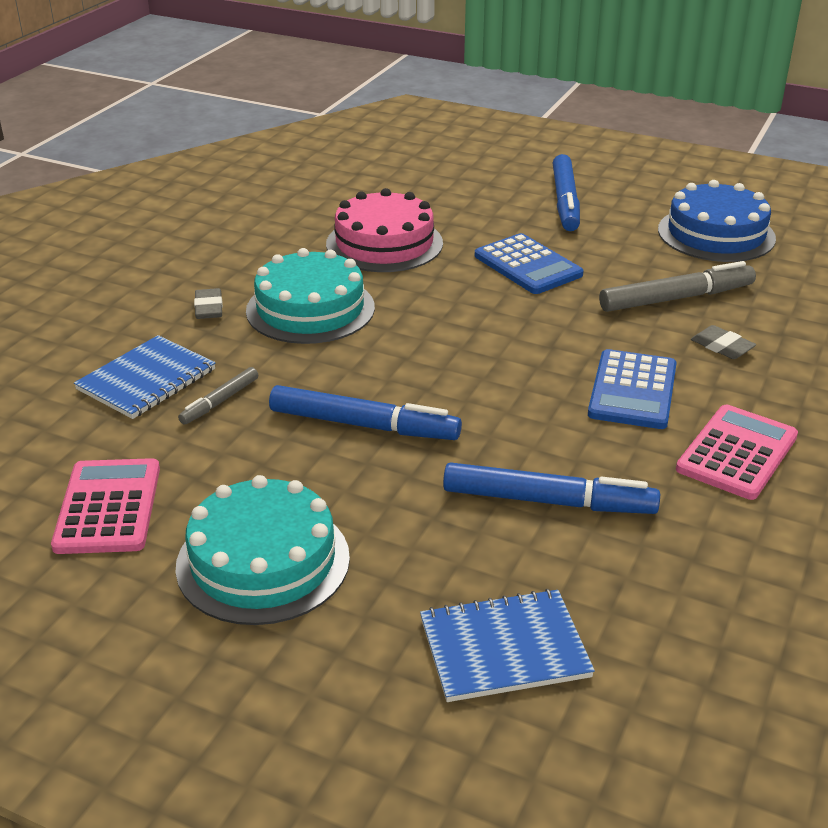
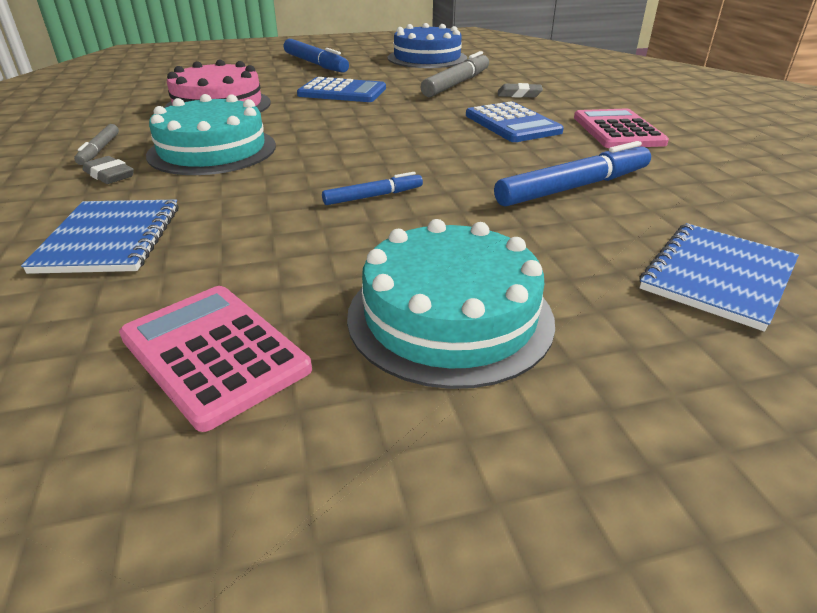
camera: 40 degrees left, 0 degrees up
(220, 401) = (217, 226): grey marker -> grey marker (99, 150)
(364, 425) = (373, 196): blue marker -> blue marker, size x0.54

